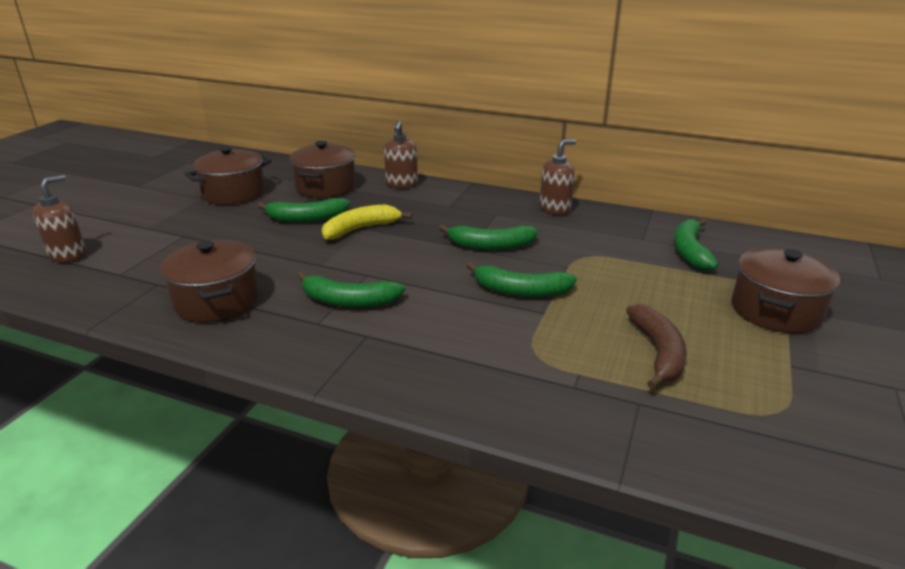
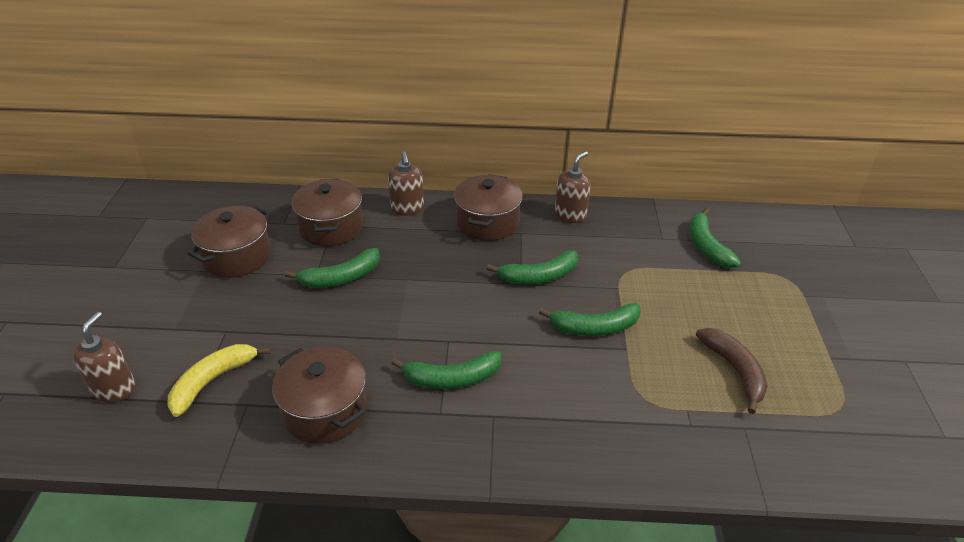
camera: 20 degrees left, 10 degrees up
(361, 229) = (405, 281): yellow banana -> yellow banana (212, 381)
(775, 310) = (797, 301): brown pot -> brown pot (487, 222)

